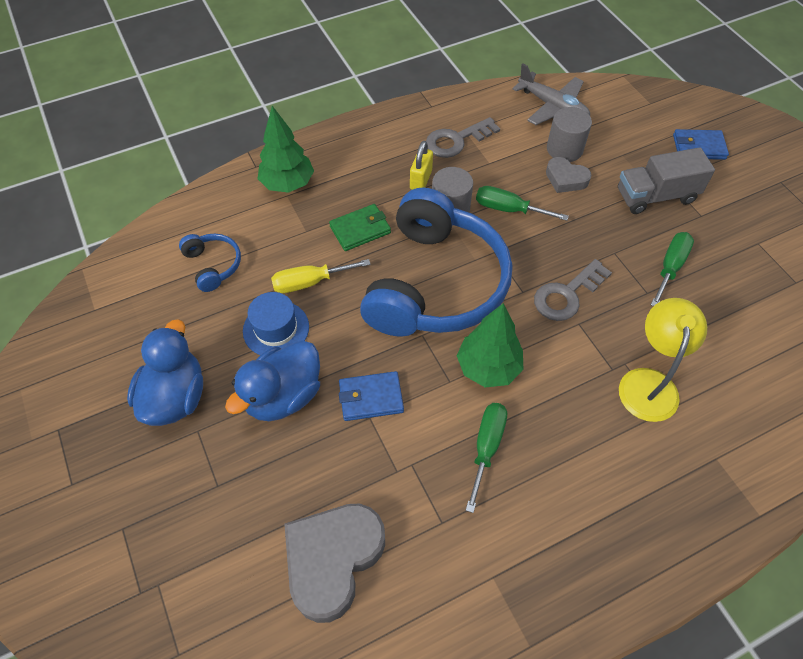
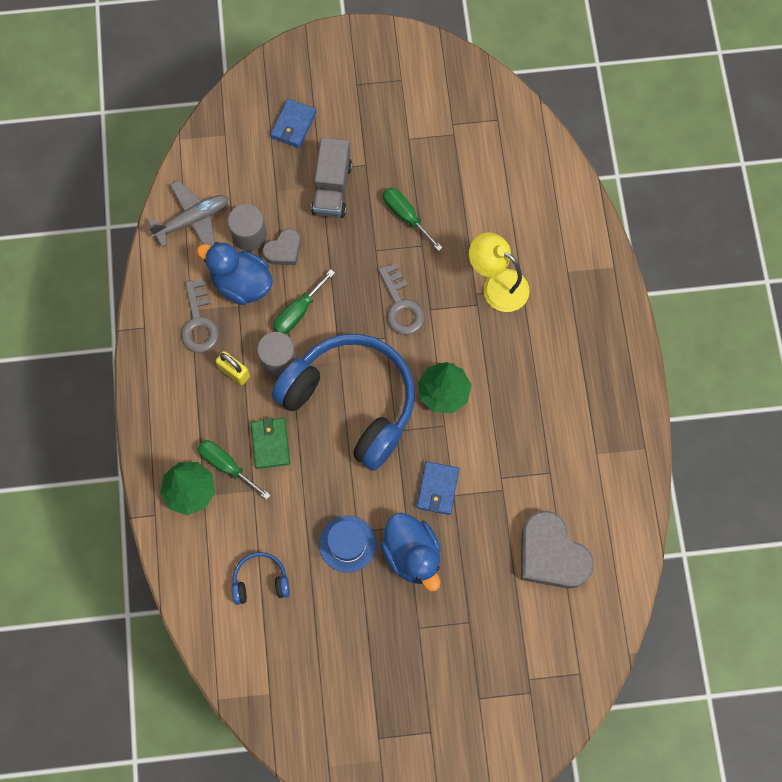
camera: 70 degrees left, 15 degrees up
(175, 397) = (382, 639): blue duck -> blue duck (241, 283)
(309, 282) = (311, 503): yellow screwdriver -> none
(486, 447) = (506, 420): green screwdriver -> green screwdriver (226, 466)

